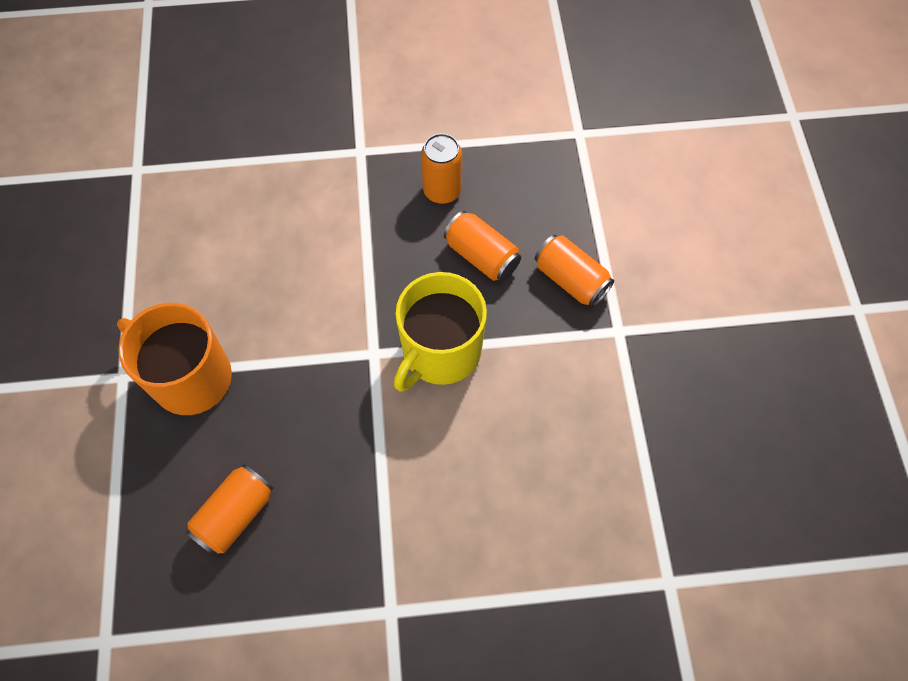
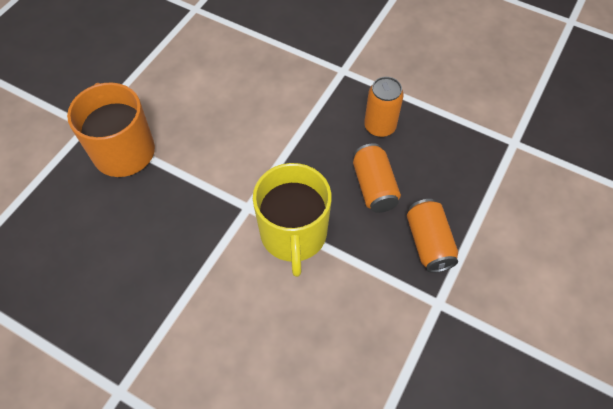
camera: 35 degrees right, 5 degrees down
(235, 515) = (79, 255): orange can -> none
(440, 352) = (293, 234): yellow mug -> yellow mug turned 75 degrees counterclockwise

